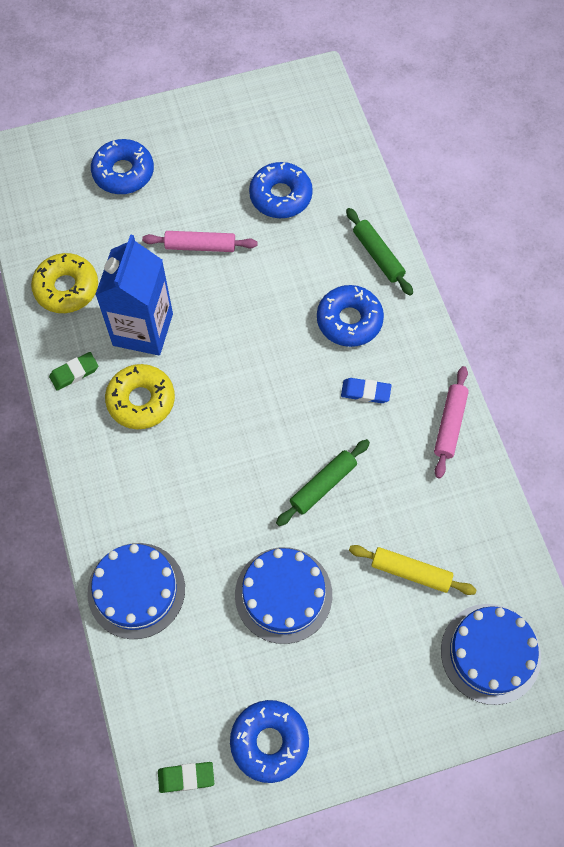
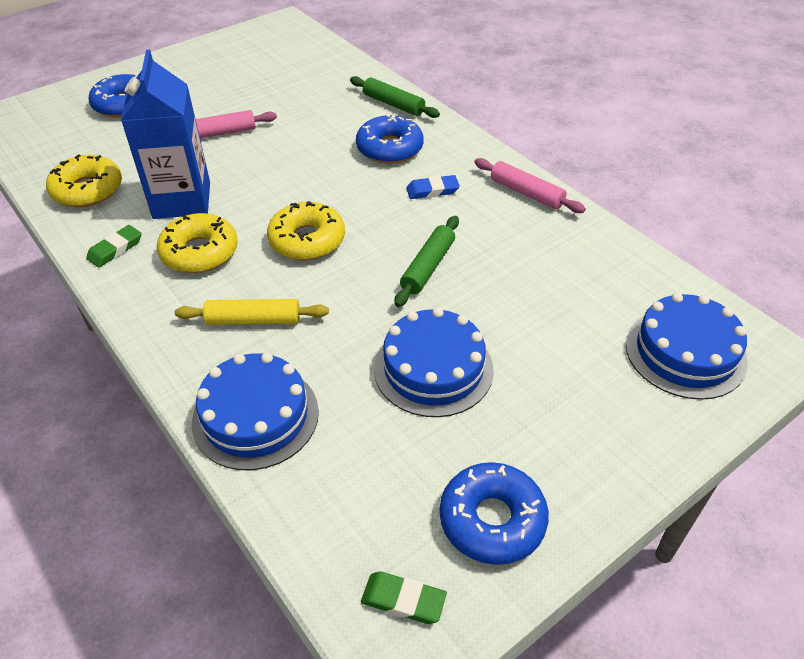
camera: 20 degrees left, 20 degrees down
(186, 777) = (403, 600): green eraser -> green eraser turned 45 degrees clockwise
(233, 417) = (307, 240): none -> yellow donut
(280, 196) = (284, 88): blue donut -> none
(410, 572) = (559, 310): yellow rolling pin -> yellow rolling pin (253, 320)
(450, 425) = (526, 193): pink rolling pin -> pink rolling pin turned 45 degrees counterclockwise

